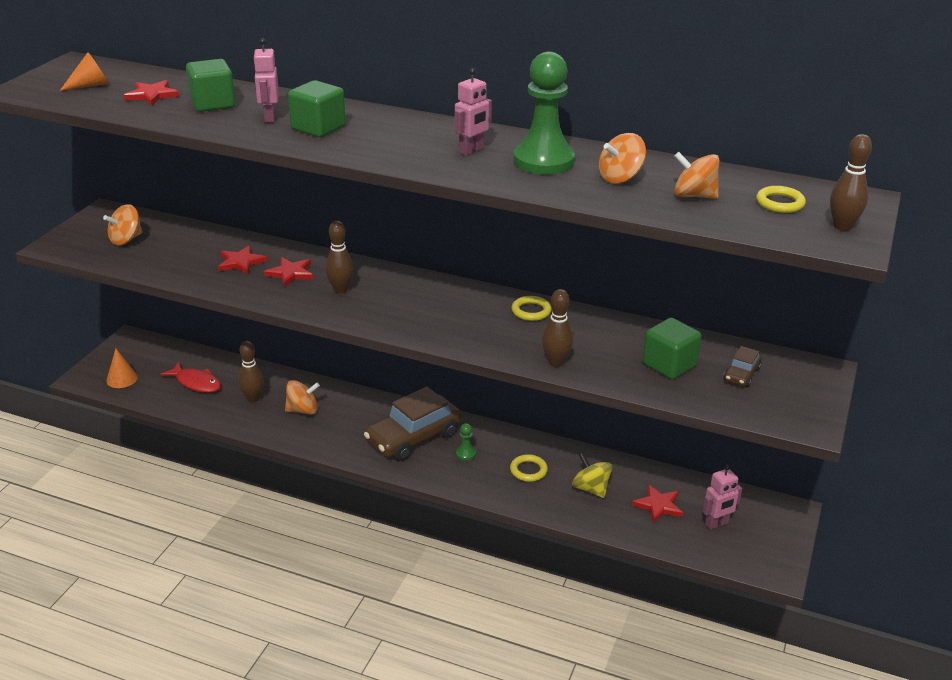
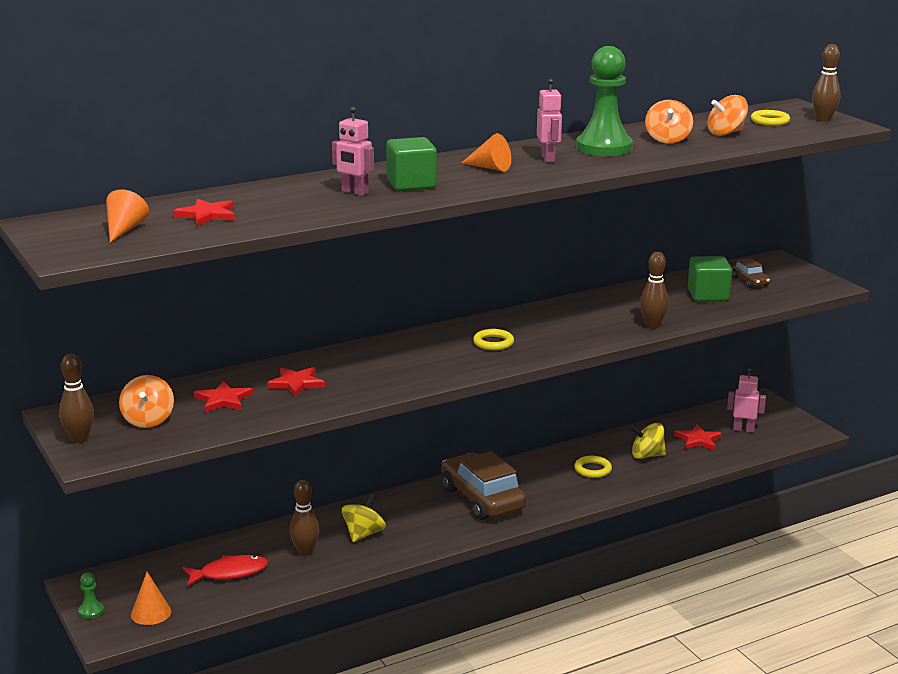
camera: 50 degrees left, 10 degrees down
(213, 104) = (279, 201): green cube -> none
(290, 273) = (356, 370): red star -> red star (223, 400)
(303, 410) = (363, 534): orange spinning top -> yellow spinning top
(340, 289) = (420, 360): brown bowling pin -> brown bowling pin (79, 439)
(407, 139) = (490, 168): none -> orange cone
(413, 438) = (482, 499): brown car -> brown car turned 150 degrees clockwise
(465, 453) = (535, 485): green pawn -> green pawn (91, 611)
(531, 311) = (569, 309): yellow ring -> yellow ring (493, 343)
(716, 524) = (743, 429): pink robot -> pink robot turned 90 degrees counterclockwise

